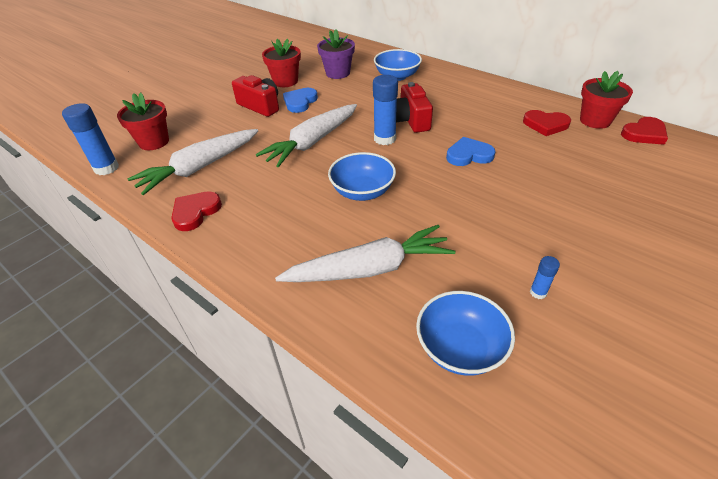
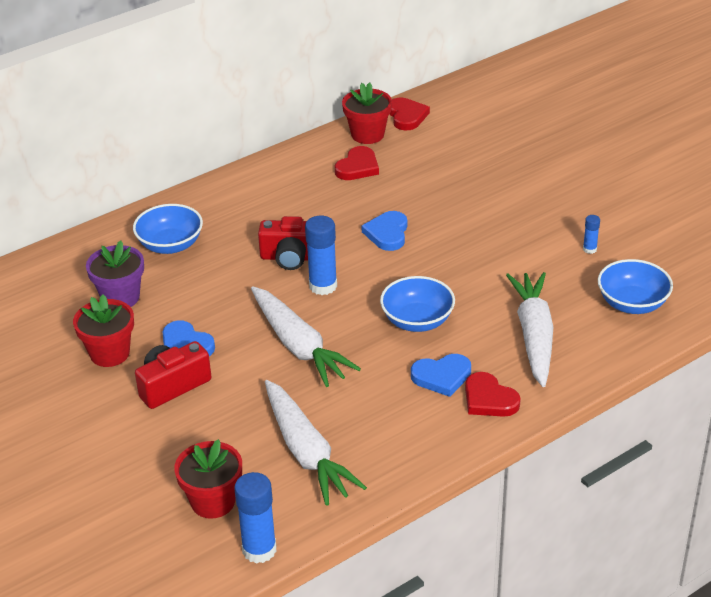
camera: 75 degrees left, 5 degrees down
(195, 212) = (399, 456): red heart -> red heart (489, 399)
(294, 218) = (442, 376): none -> blue heart

